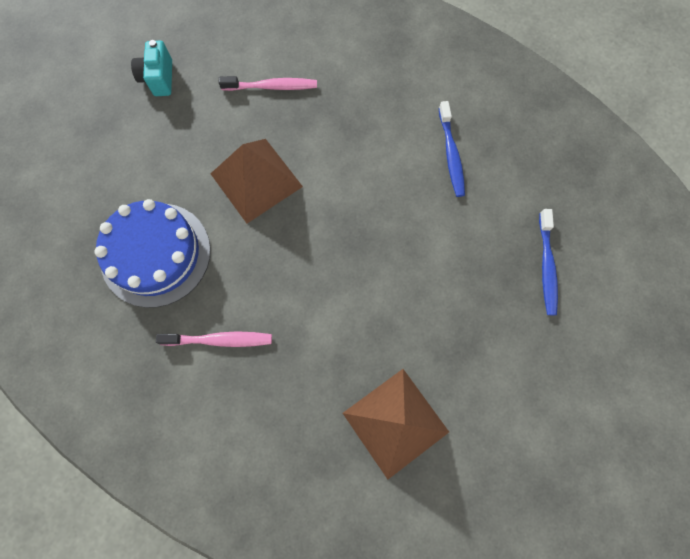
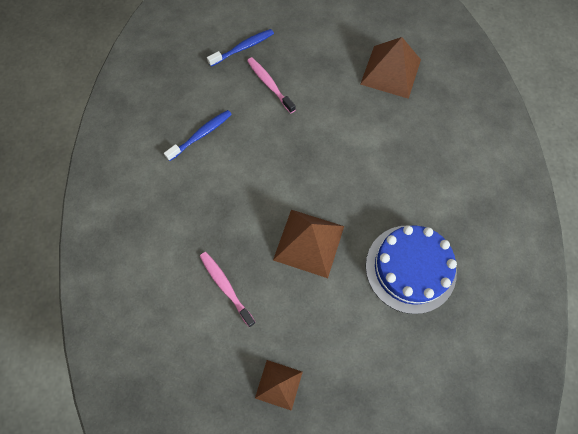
camera: 125 degrees left, 5 degrees down
(159, 78) = (278, 384): turquoise camera -> brown pyramid
(220, 340) = (427, 187): pink toothbrush -> pink toothbrush (269, 84)

